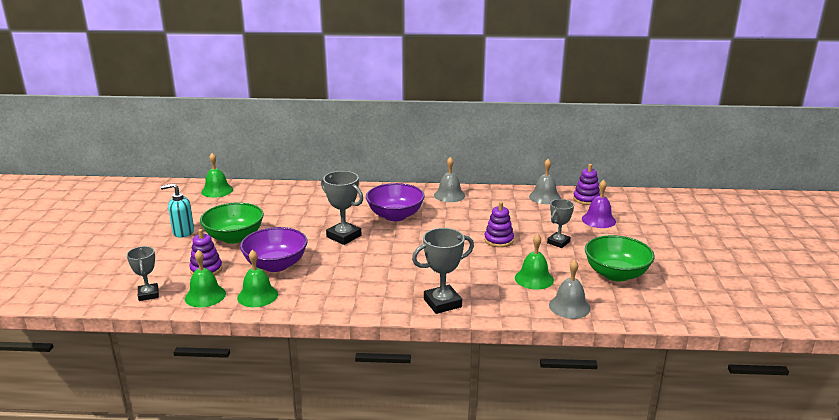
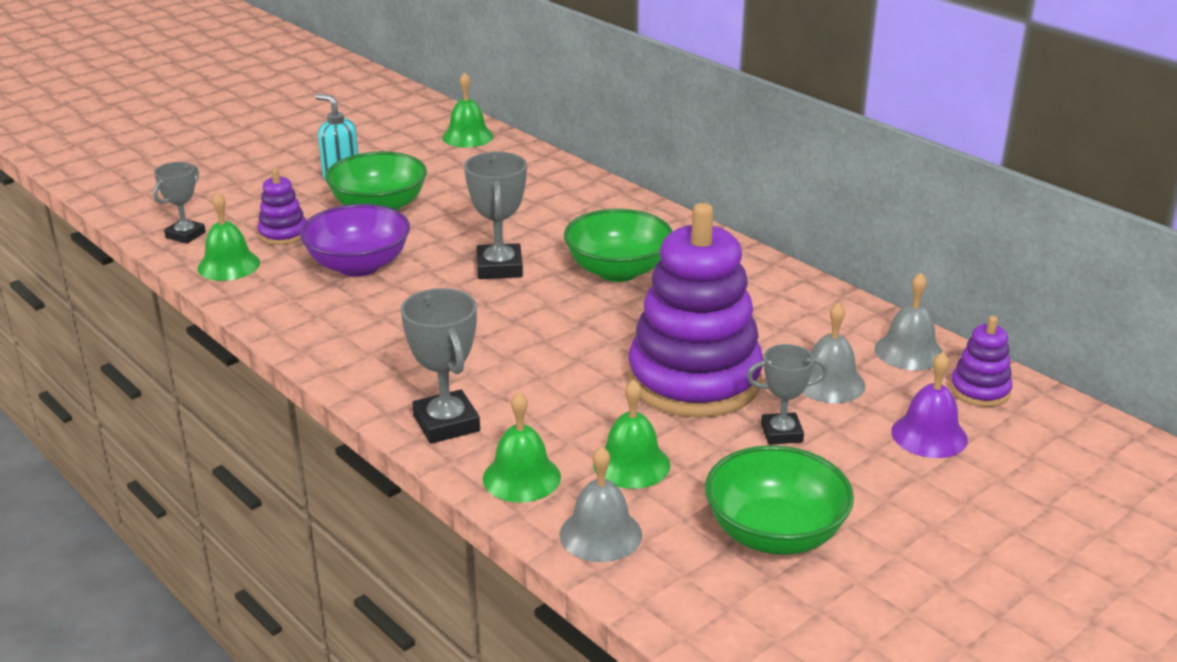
camera: 45 degrees right, 5 degrees up
(257, 296) = (274, 294): green bell -> green bell (521, 477)
(395, 216) = (618, 271): purple bowl -> green bowl
(442, 303) = (446, 423): grey trophy -> grey trophy turned 45 degrees clockwise
(449, 195) = (755, 276): grey bell -> grey bell (829, 383)
(498, 240) = (694, 380): purple stacking toy -> purple stacking toy, size x2.29

